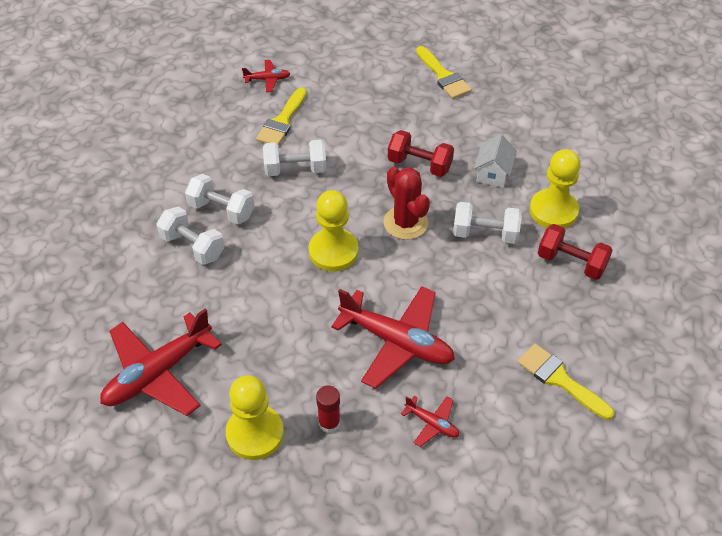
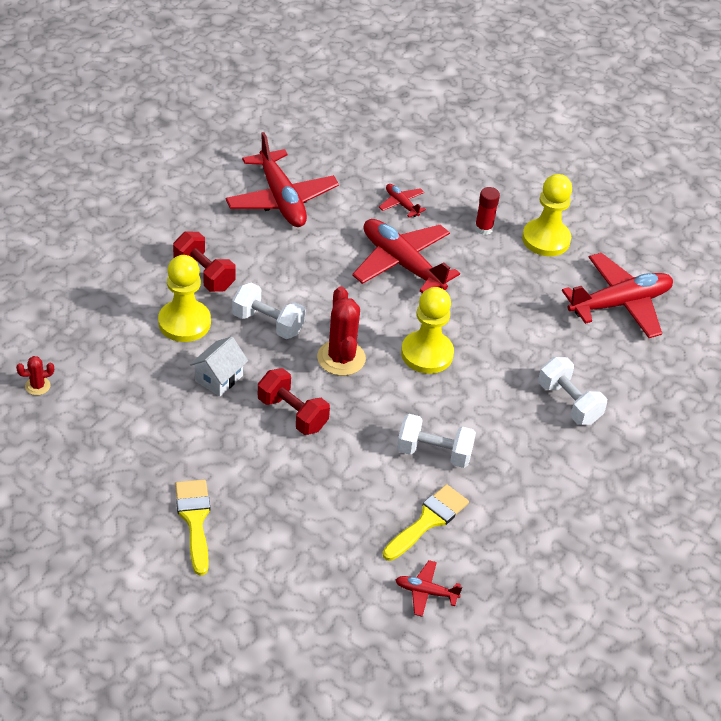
camera: 165 degrees left, 5 degrees down
(222, 210) = (530, 432): white dumbbell -> none
(560, 379) = (281, 199): yellow brush -> red plane
(619, 126) = (37, 386): none -> red cactus

